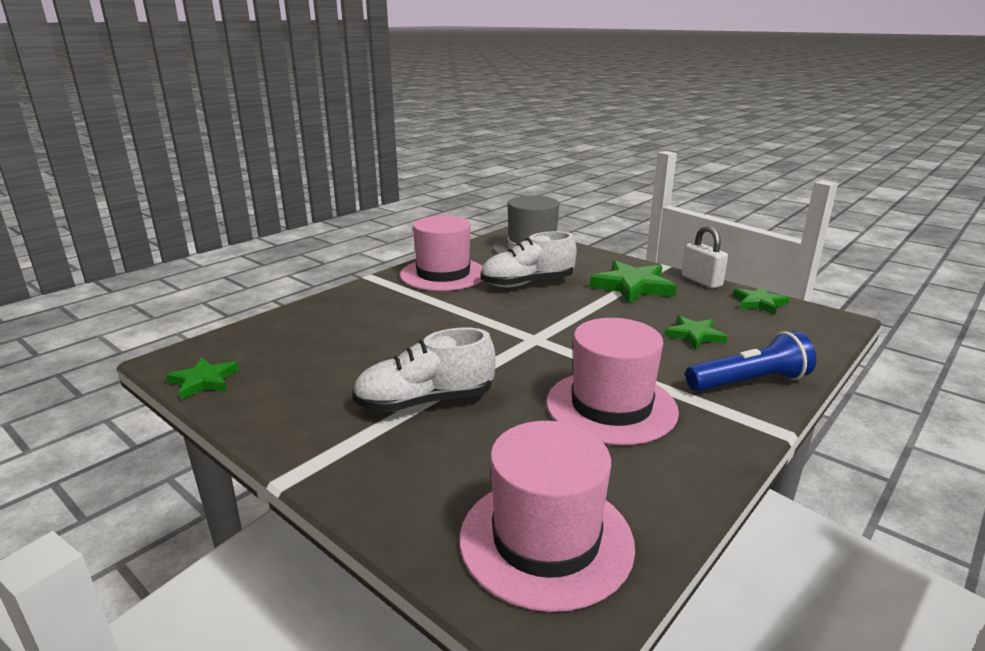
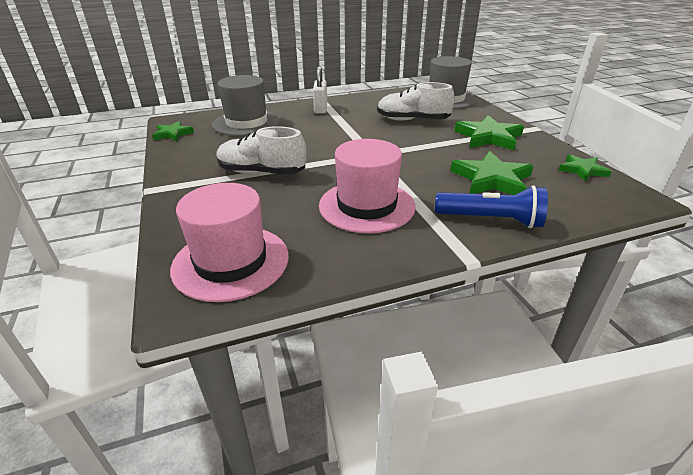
camera: 30 degrees right, 10 degrees up
(308, 335) = (246, 123): none -> grey hat
(443, 274) = (364, 104): pink hat -> none
(694, 335) = (491, 179): green star -> green star, size x1.67
(701, 281) = (552, 144): white padlock -> white padlock (320, 109)

